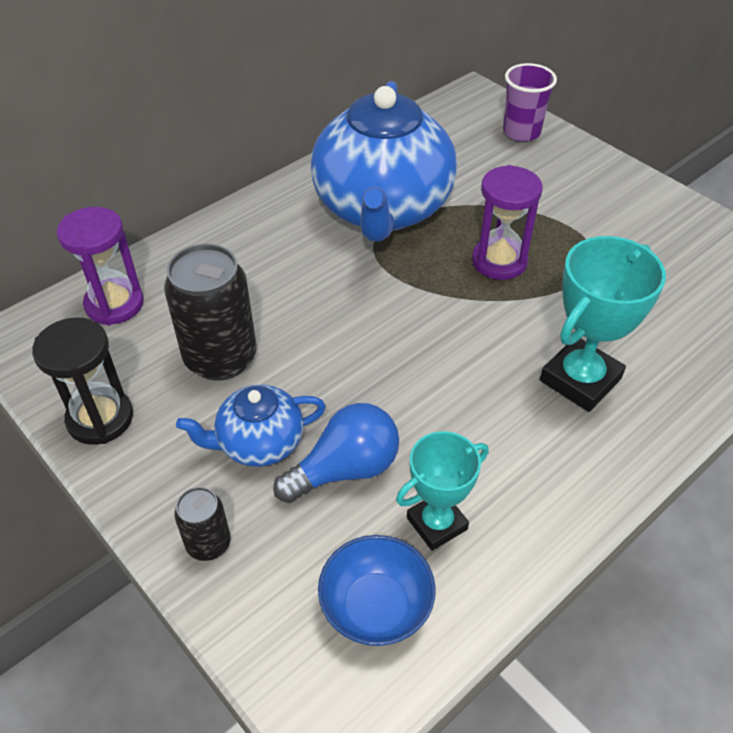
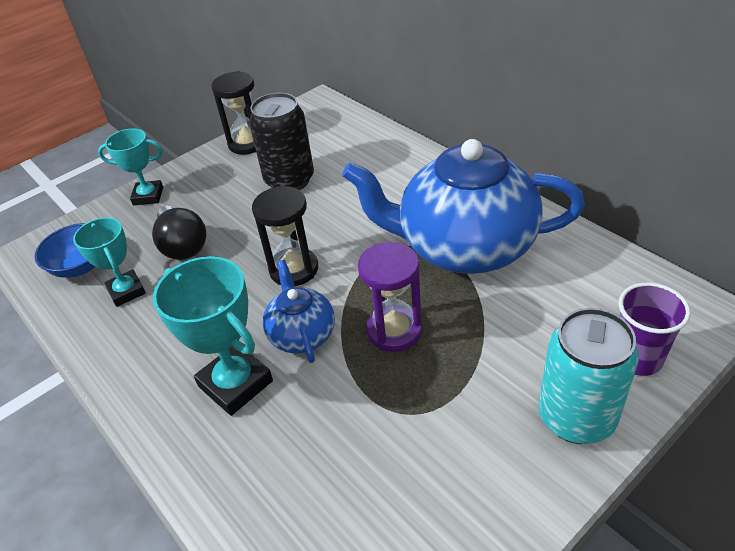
camera: 95 degrees right, 5 degrees down
(114, 304) = (344, 130): purple hourglass -> none
(208, 544) = (148, 196): black can -> turquoise trophy
(259, 443) = (214, 206): blue teapot -> blue teapot (302, 334)
(345, 469) = (183, 245): blue light bulb -> black light bulb
(405, 342) = (294, 269): none -> black hourglass
(582, 167) = (576, 417): none -> turquoise can

